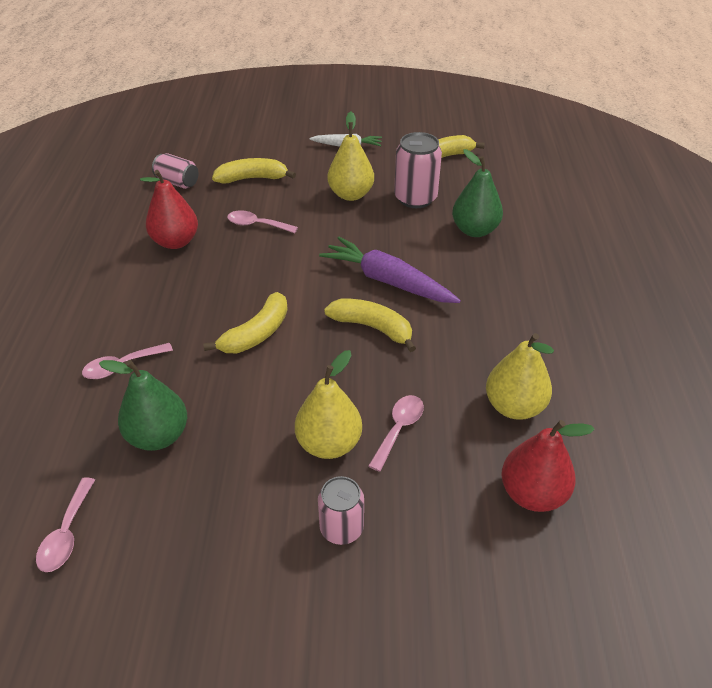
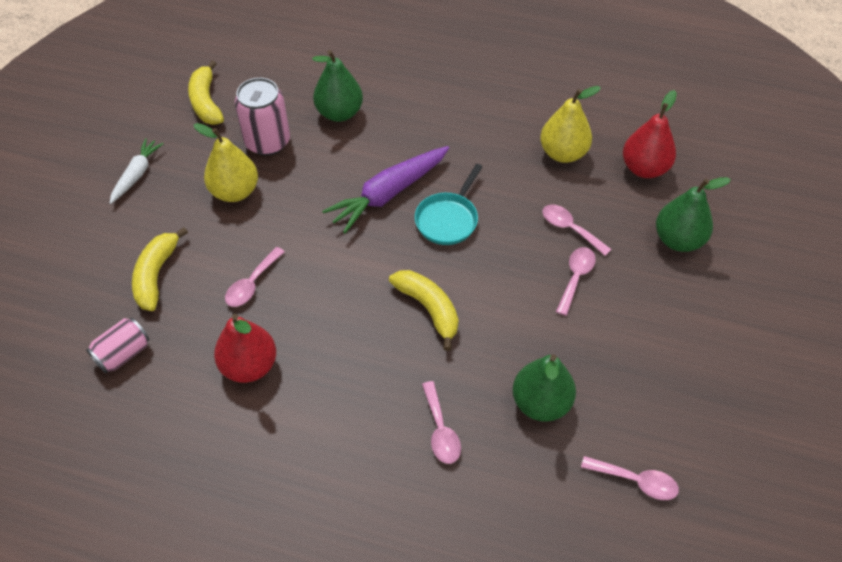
camera: 75 degrees left, 10 degrees up
(329, 444) = (575, 277): yellow pear -> pink spoon
(341, 528) = (657, 285): pink can -> none
(372, 327) = (448, 219): yellow banana -> turquoise pan
(424, 545) = (678, 240): none -> green pear

